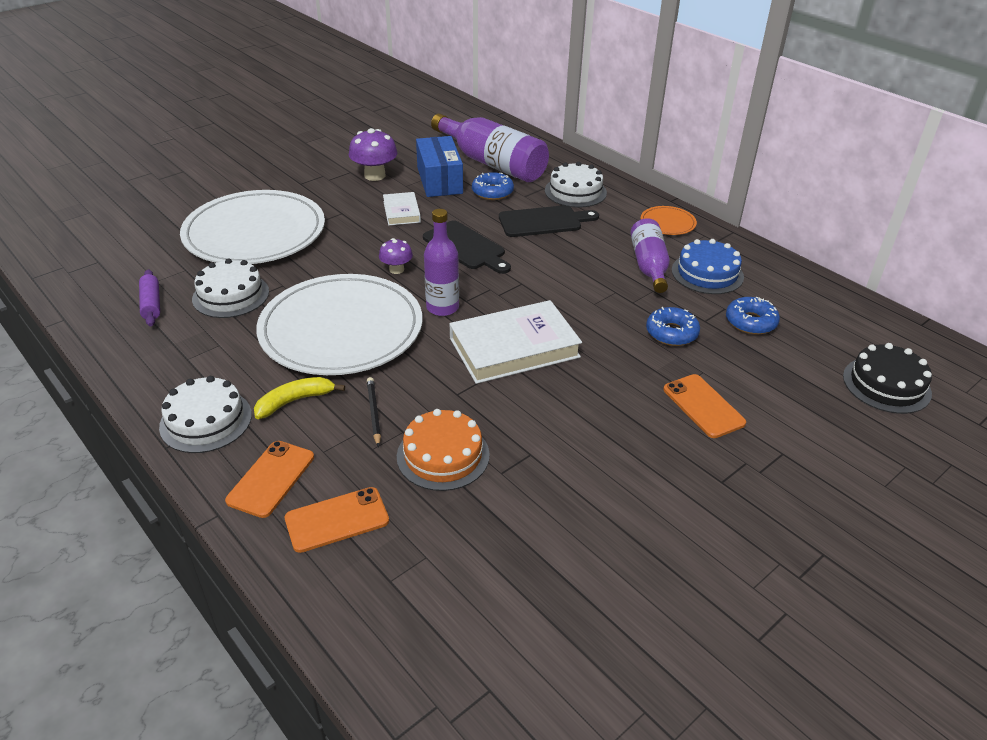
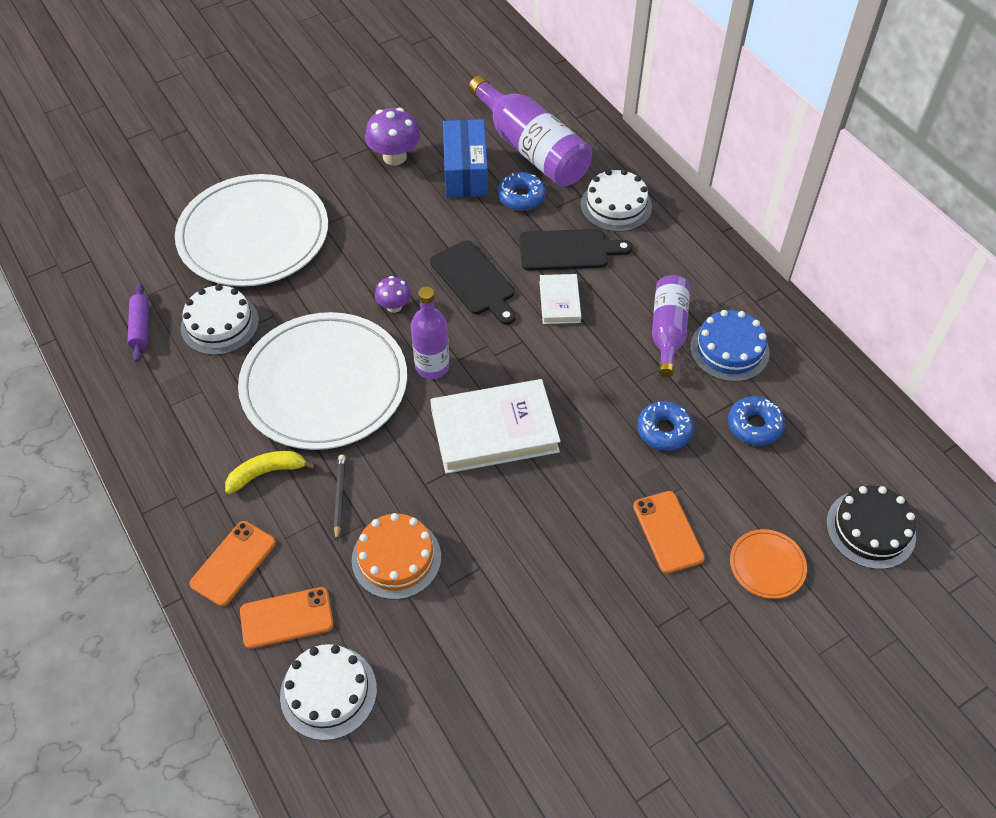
camera: 10 degrees right, 15 degrees up
(206, 420) = (181, 486): white cake -> white cake (328, 692)
(401, 212) = (414, 218): white book -> white book (559, 302)
(667, 223) = (708, 267): orange plate -> orange plate (767, 565)

